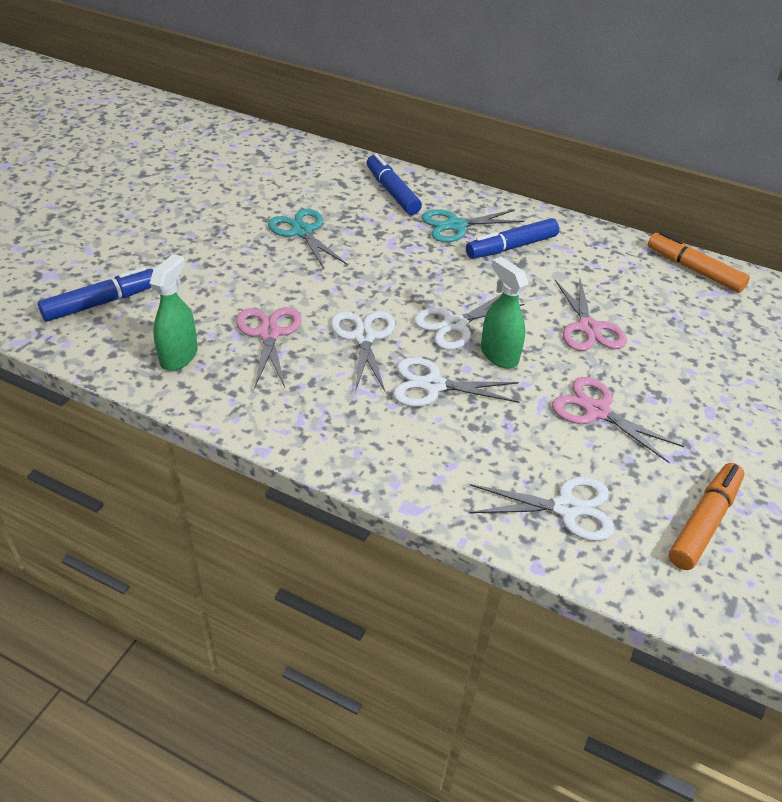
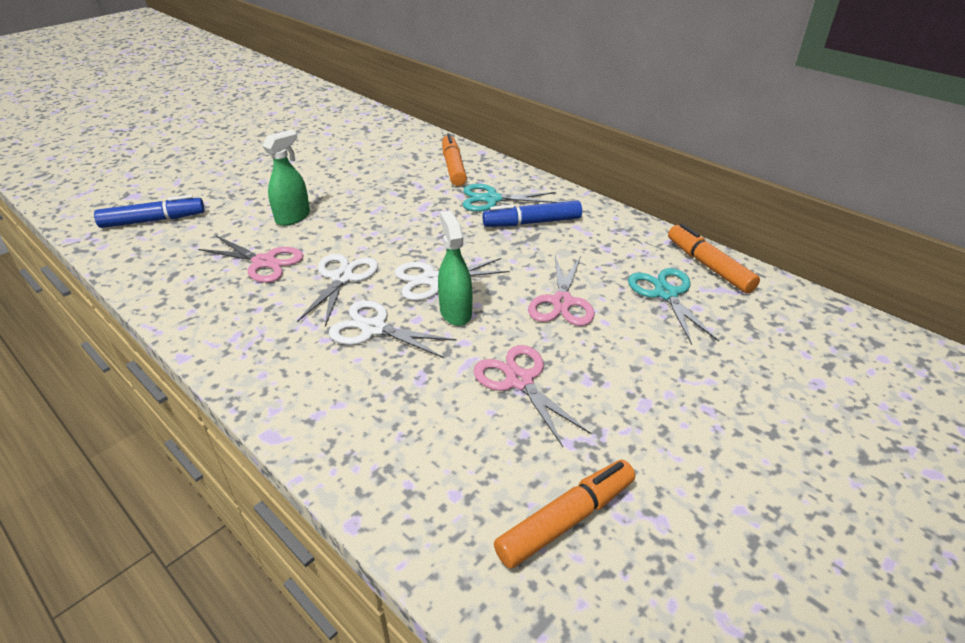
camera: 20 degrees right, 5 degrees down
(179, 356) = (178, 269): green spray bottle -> green spray bottle (293, 217)
(269, 333) = (264, 262): pink scissors -> pink scissors turned 105 degrees clockwise
(302, 231) = (354, 188): turquoise scissors -> turquoise scissors (666, 293)
(392, 192) = (453, 167): blue marker -> orange marker
(567, 508) = (424, 470): white scissors -> none

